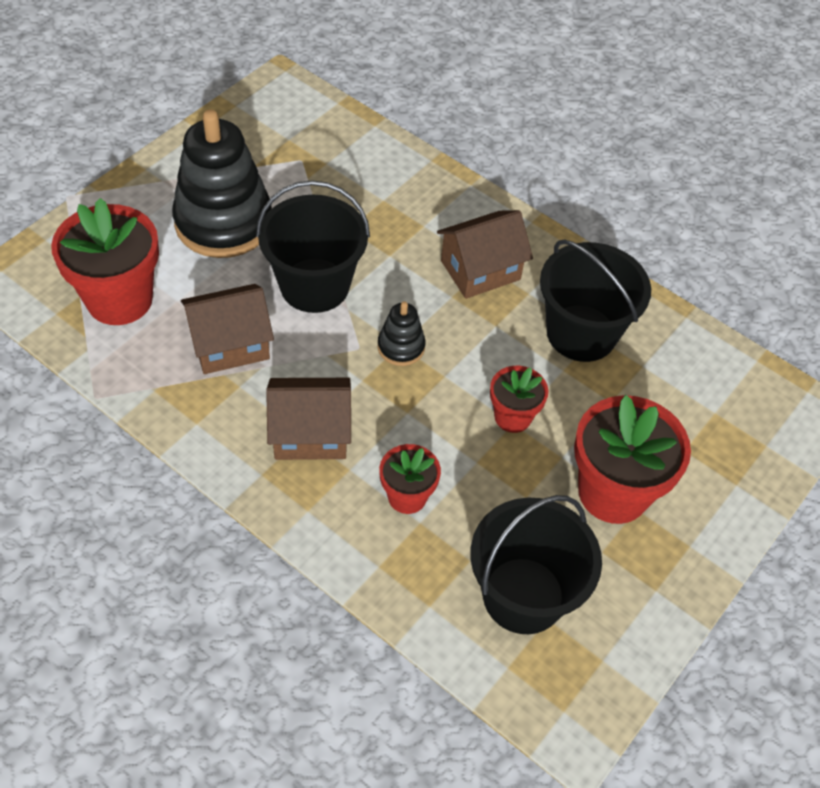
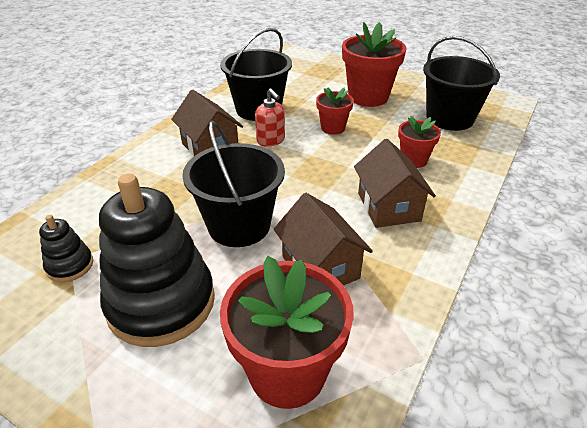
camera: 95 degrees left, 15 degrees down
(401, 347) = (292, 174): black stacking toy -> black stacking toy (70, 266)
(488, 336) = (271, 140): none -> red soap dispenser

